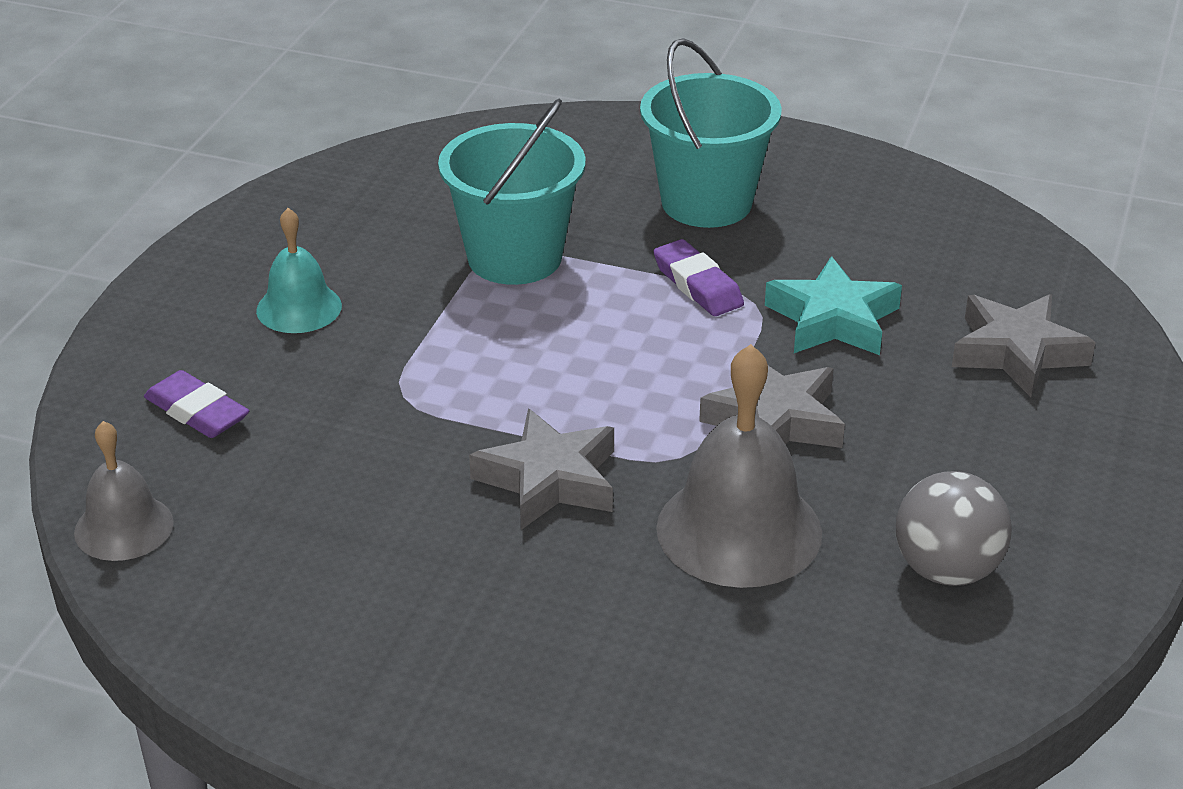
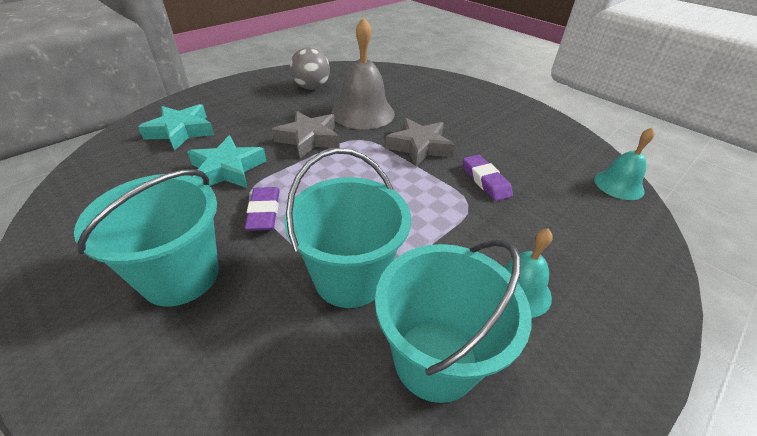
camera: 155 degrees left, 5 degrees up
(124, 527) = (618, 185): grey bell -> turquoise bell
(197, 412) = (588, 232): purple eraser -> purple eraser (485, 181)
(377, 227) = (435, 359): none -> turquoise bucket
(1016, 352) = (181, 131): grey star -> turquoise star

